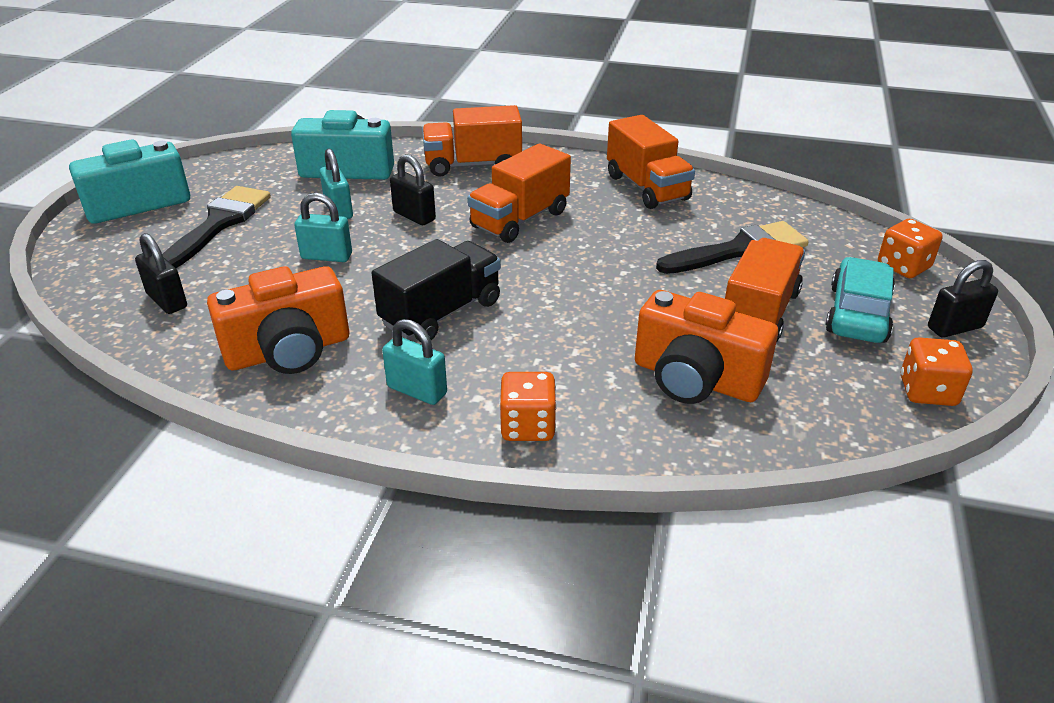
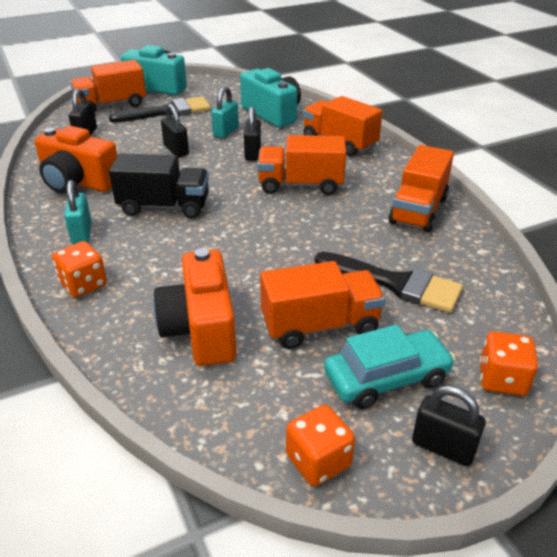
camera: 50 degrees right, 0 degrees up
(121, 253) = (111, 105): none -> orange truck
(326, 256) = (176, 150): turquoise padlock -> black padlock

